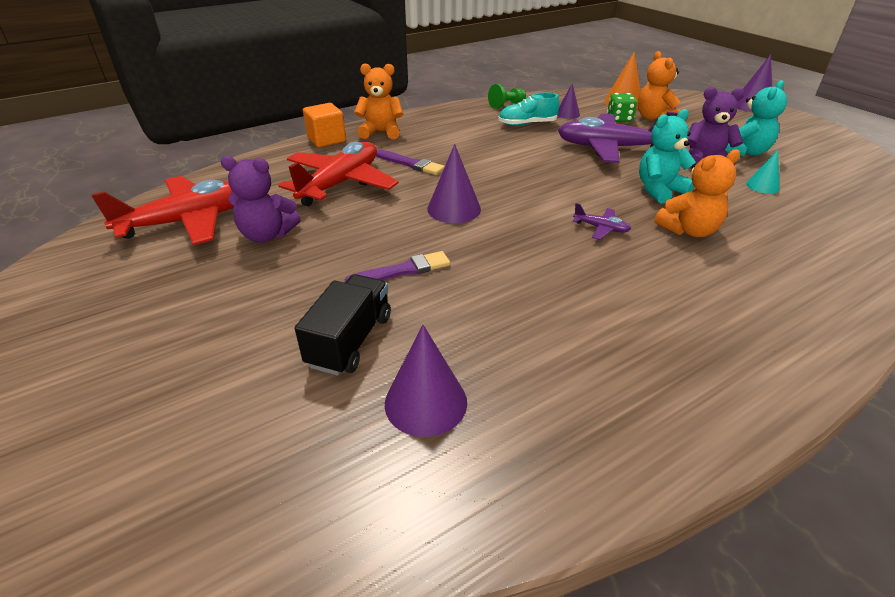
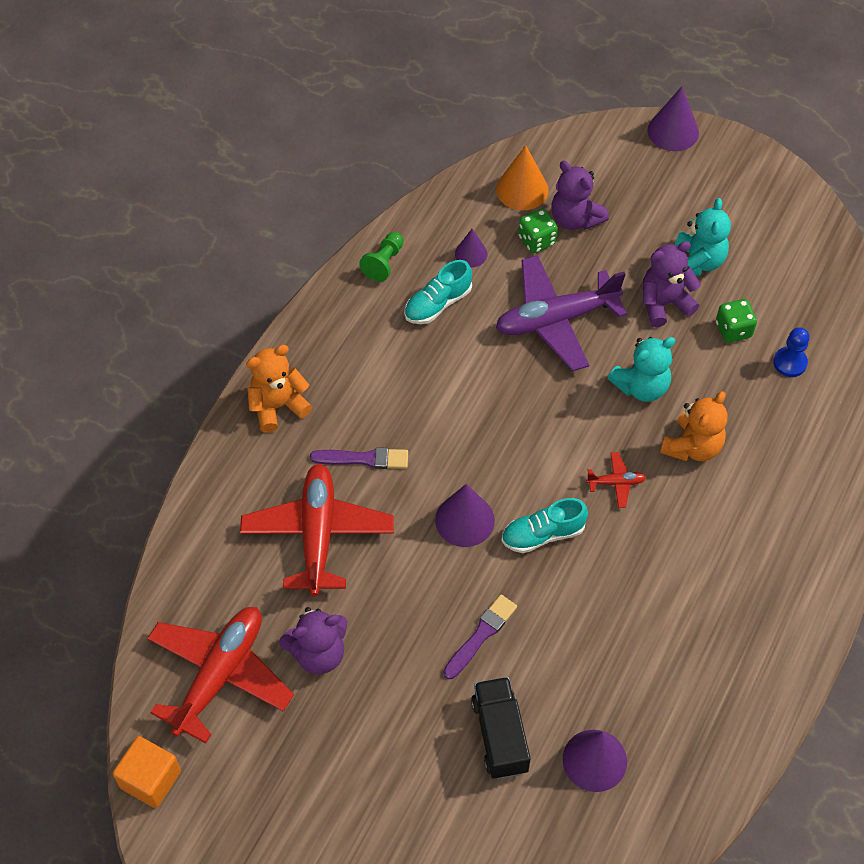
camera: 30 degrees left, 20 degrees up
(326, 140) = (226, 455): orange cube -> orange cube (150, 779)
(511, 235) = (543, 534): none -> turquoise shoe
(601, 228) = (616, 483): purple plane -> red plane
(654, 118) = (575, 219): orange teddy bear -> purple teddy bear
(659, 190) = (641, 386): turquoise teddy bear -> turquoise teddy bear turned 150 degrees counterclockwise
(762, 186) = (733, 330): turquoise cone -> green dice
(814, 214) = (790, 363): none -> blue pawn

